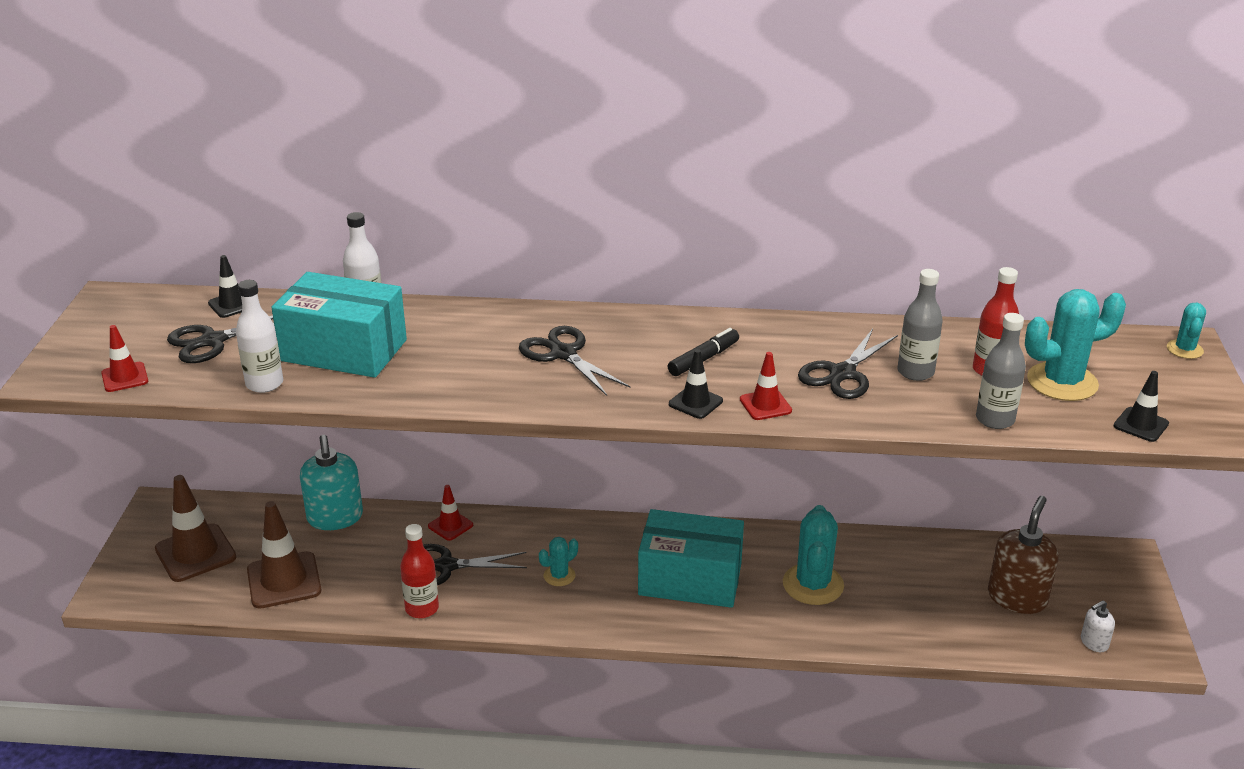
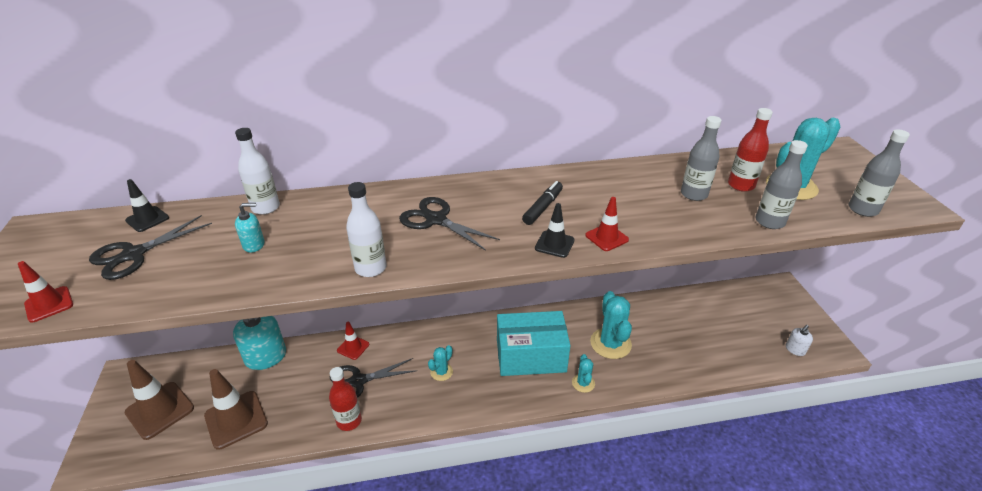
camera: 15 degrees left, 5 degrees up
(264, 384) = (187, 288): white bottle -> white bottle (370, 268)
(344, 350) = (254, 245): turquoise box -> turquoise soap dispenser
(842, 373) = (646, 203): black scissors -> none
(1017, 598) = (735, 327): brown soap dispenser -> none
(1141, 425) = (862, 210): black traffic cone -> grey bottle
(1184, 349) = (845, 152): turquoise cactus -> turquoise cactus (583, 383)

